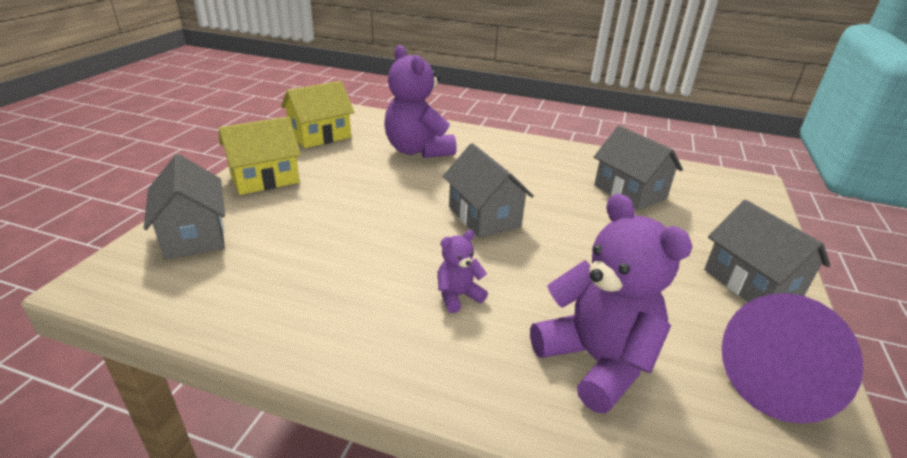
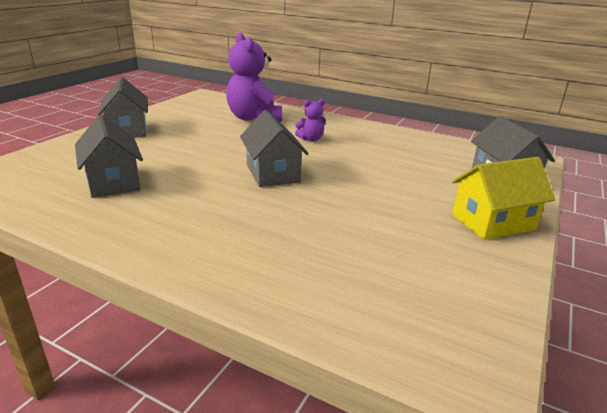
camera: 170 degrees left, 5 degrees down
(320, 136) = (473, 292): yellow house -> none
(418, 150) = (319, 250): purple teddy bear -> none
(781, 384) = (180, 109): purple cone -> none

